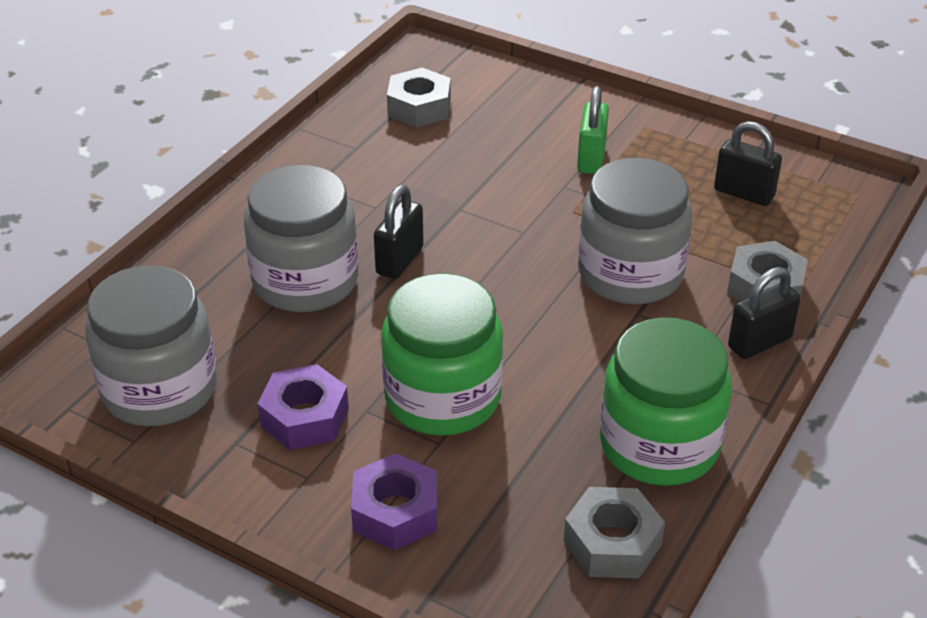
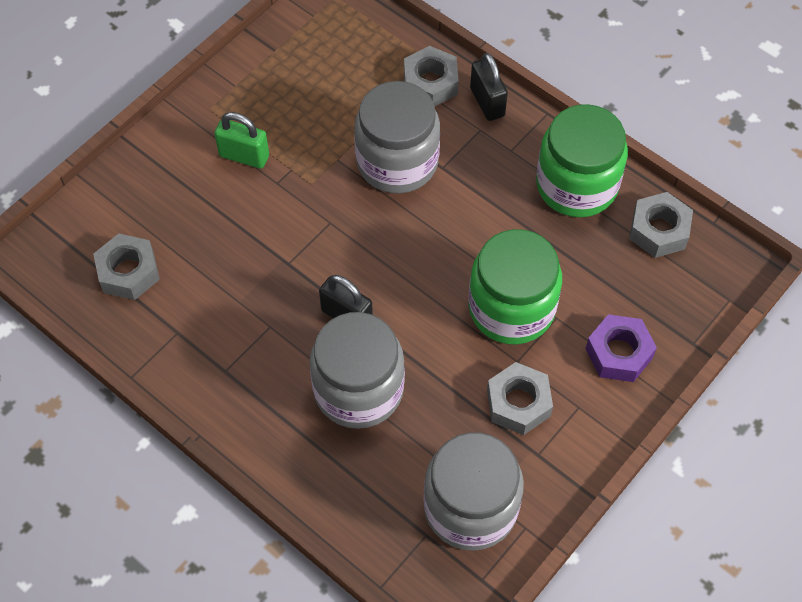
camera: 80 degrees left, 20 degrees up
(305, 417) = (518, 403): purple nut -> grey nut
(744, 193) = (317, 66): black padlock -> none

